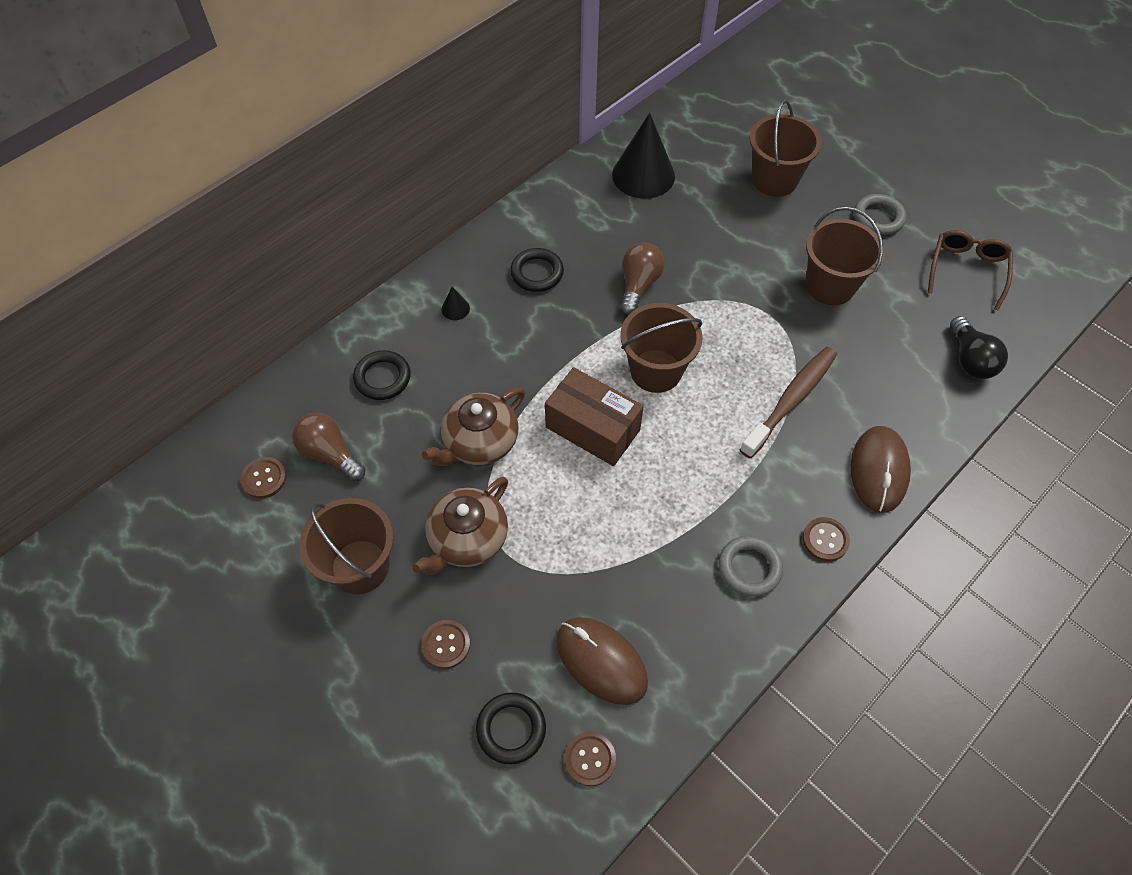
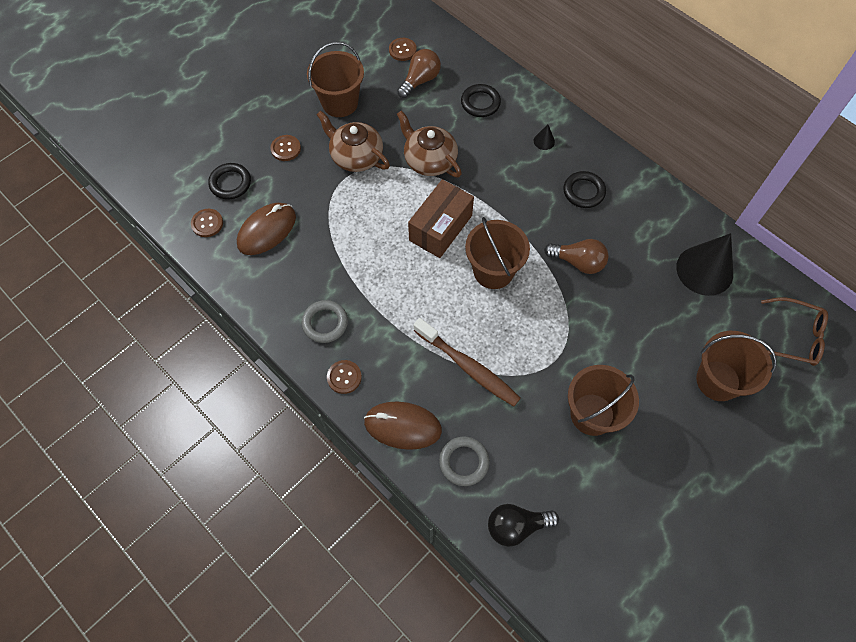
camera: 90 degrees right, 5 degrees up
(878, 218) = (683, 471): grey ring -> grey ring (464, 462)
(966, 271) = (624, 546): brown glasses -> brown glasses (793, 337)

